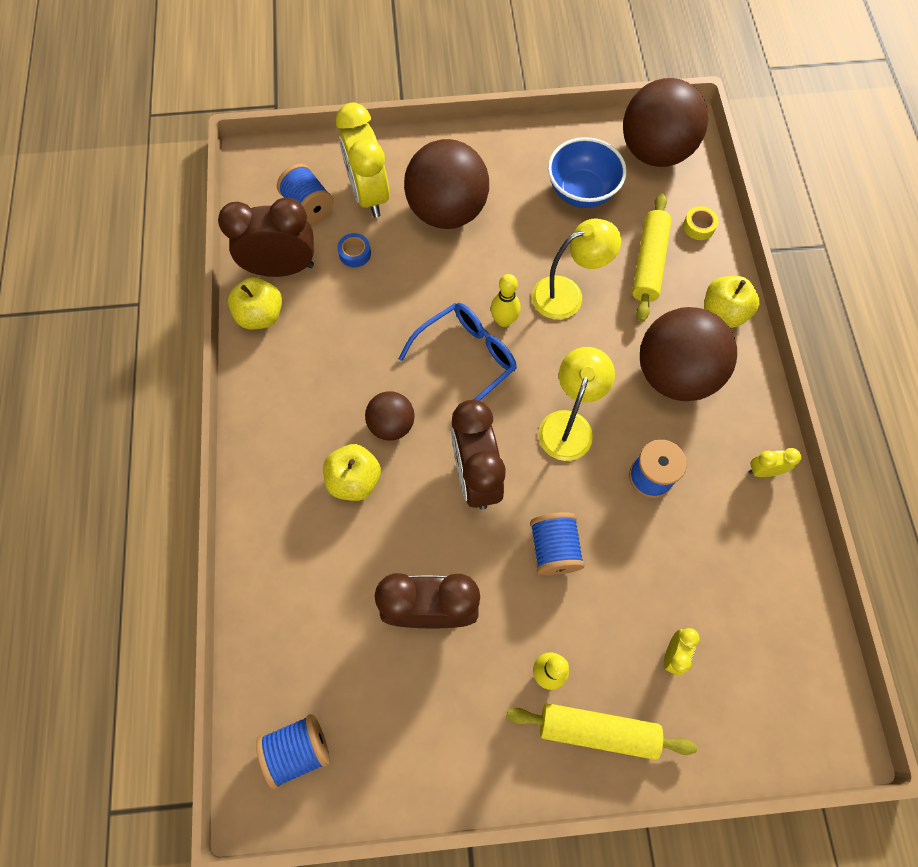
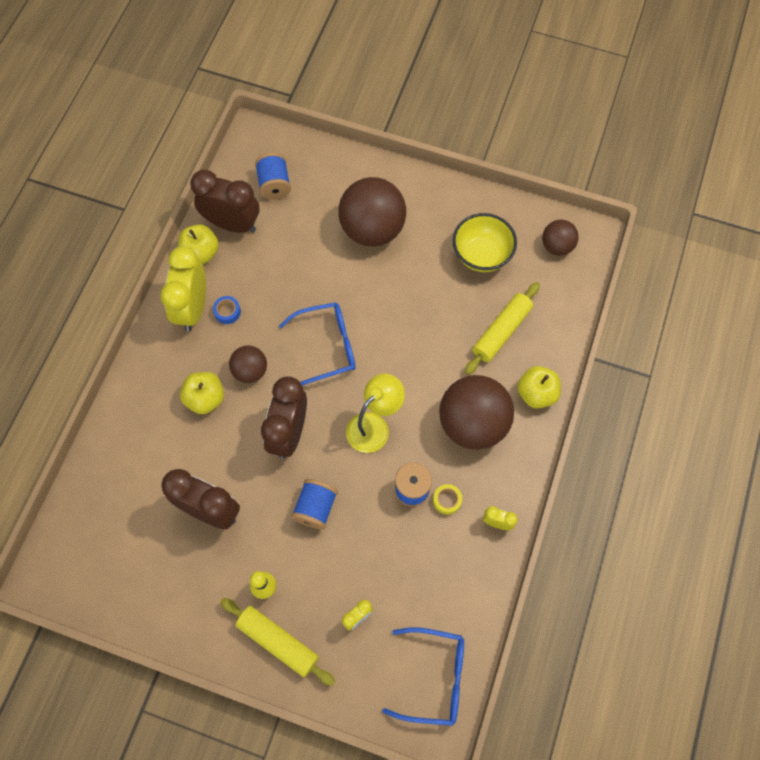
camera: 25 degrees right, 0 degrees up
(298, 750) = (80, 559): blue spool -> none
(355, 253) = (289, 234): blue tape -> blue tape (227, 312)
(369, 194) = (322, 193): yellow clock -> yellow clock (193, 308)
(504, 320) = (369, 329): yellow bowling pin -> none
(567, 294) = (426, 329): yellow lamp -> none
(581, 192) = (481, 255): blue bowl -> yellow bowl
(655, 152) = (557, 246): brown ball -> brown ball, size x0.53
(698, 226) = (556, 319): yellow tape -> yellow tape (447, 500)
(798, 681) = (434, 677): none -> blue glasses

